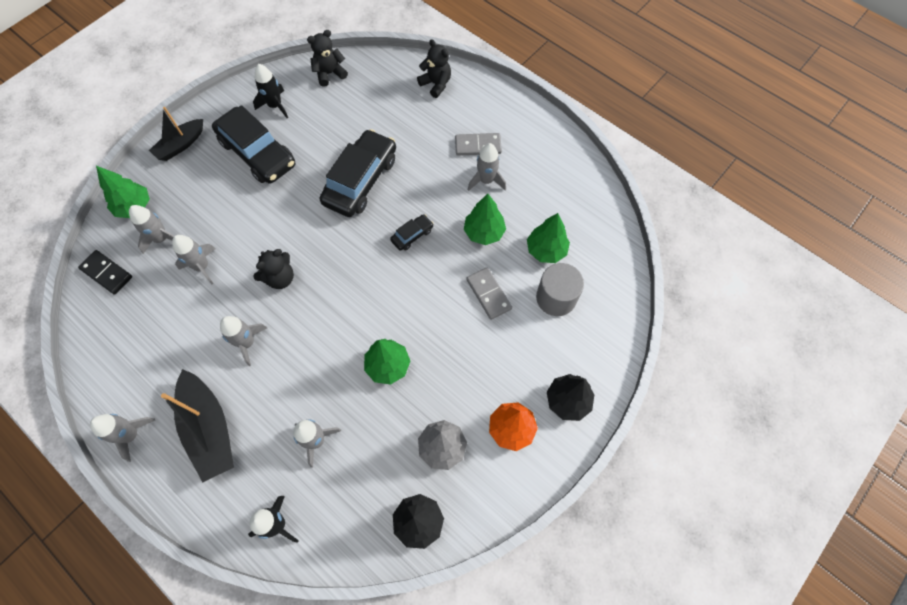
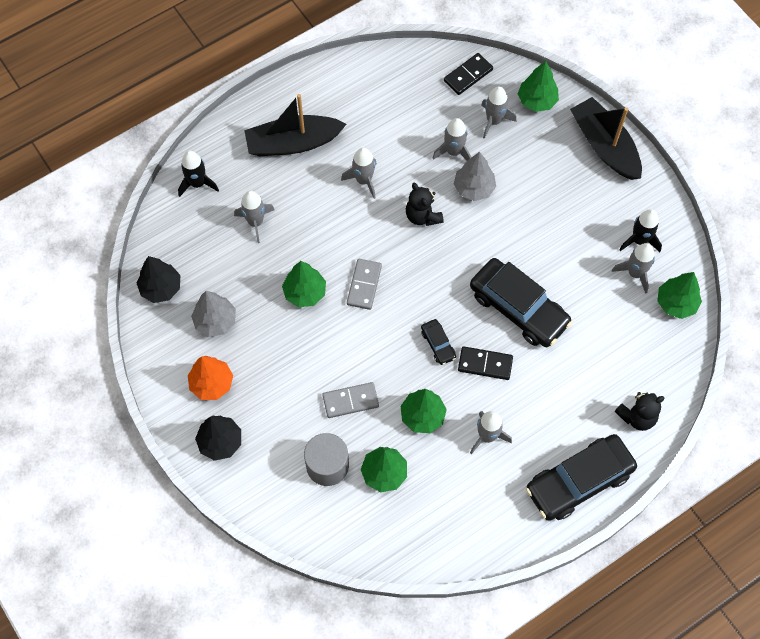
camera: 105 degrees right, 0 degrees up
(131, 435) = (307, 86): grey rocket -> grey rocket (635, 273)
(181, 145) = (604, 146): black boat -> black boat, size x1.57
(241, 240) = (474, 188): none -> grey tree
(257, 153) = (578, 215): black car -> black car (579, 481)
(329, 73) = (676, 303): black teddy bear -> green tree
(421, 195) = (485, 364): none -> black domino
(478, 146) = (536, 440): grey domino -> grey domino (364, 285)

